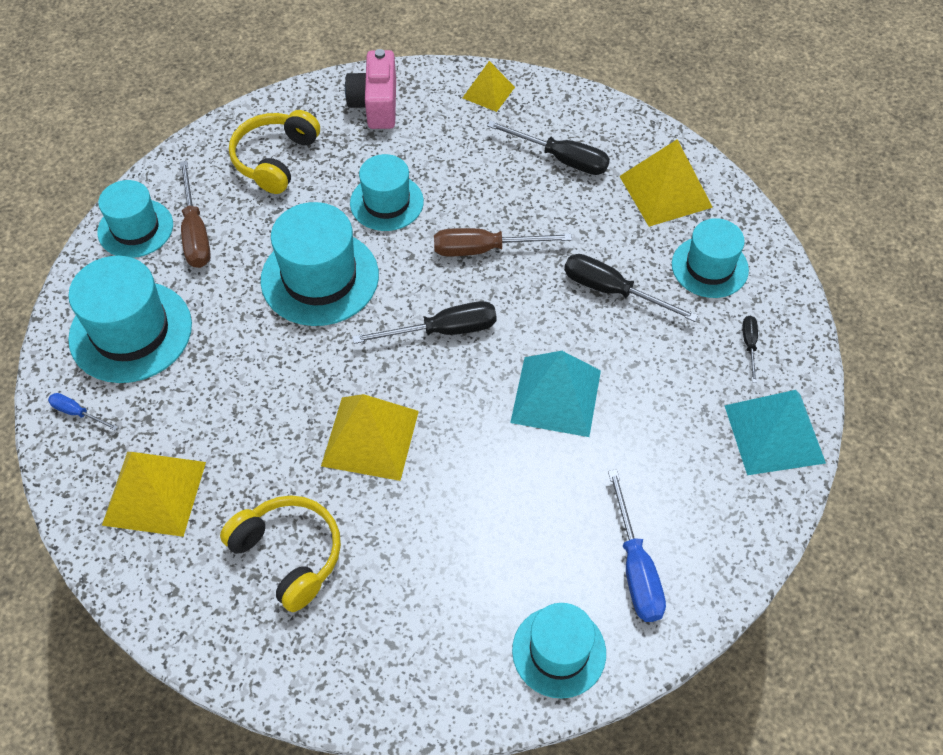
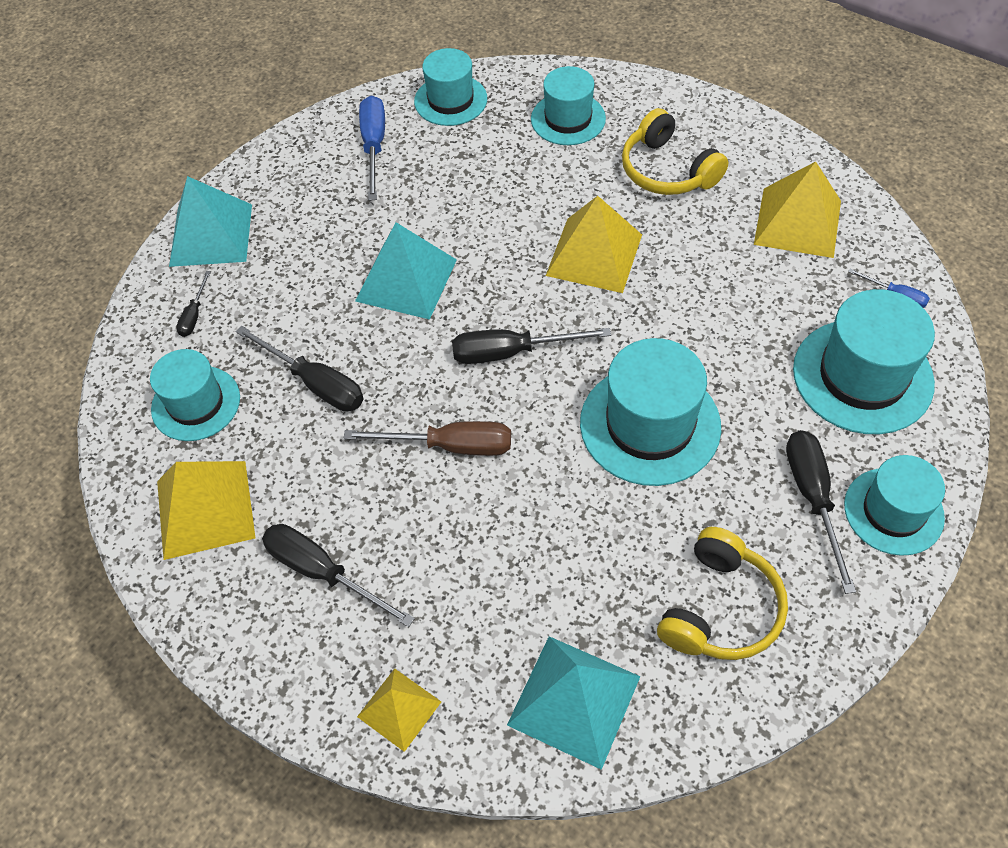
camera: 170 degrees left, 0 degrees up
(195, 232) = (813, 498): brown screwdriver -> black screwdriver
(375, 104) = (574, 700): pink camera -> turquoise pyramid
(386, 202) = (565, 523): turquoise hat -> turquoise hat (568, 119)

